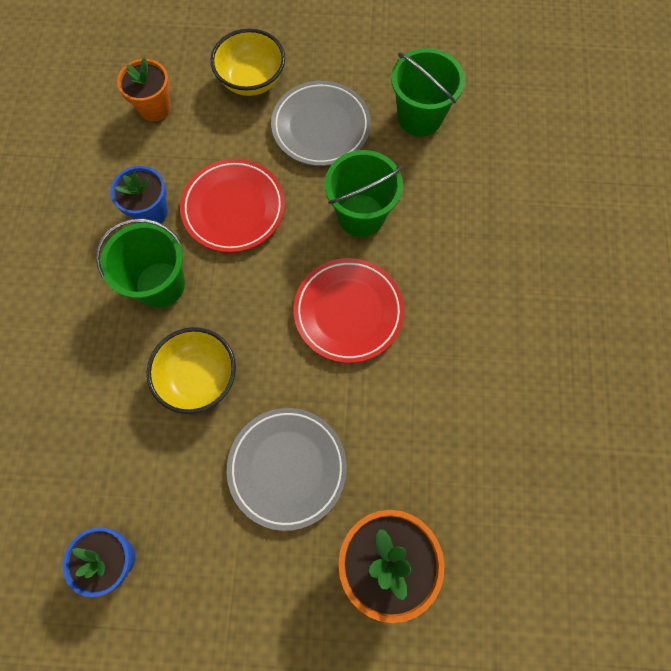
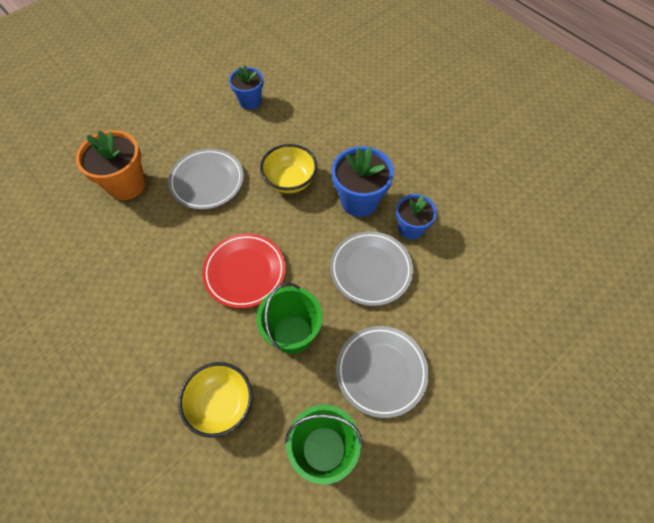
camera: 135 degrees right, 10 degrees down
(154, 108) = (491, 285): orange flower pot -> none
(160, 284) = (359, 201): green bucket -> blue flower pot
(233, 208) = (370, 270): red plate -> grey plate
(252, 80) = (463, 362): yellow bowl -> yellow bowl (221, 404)

